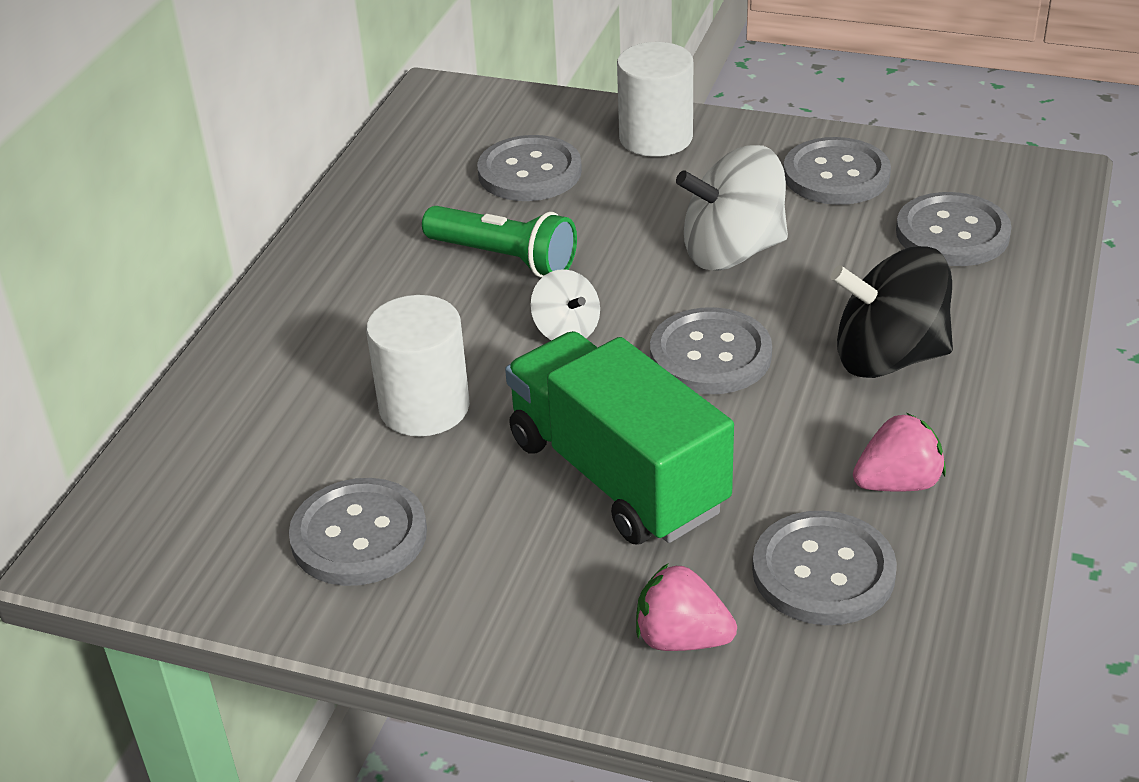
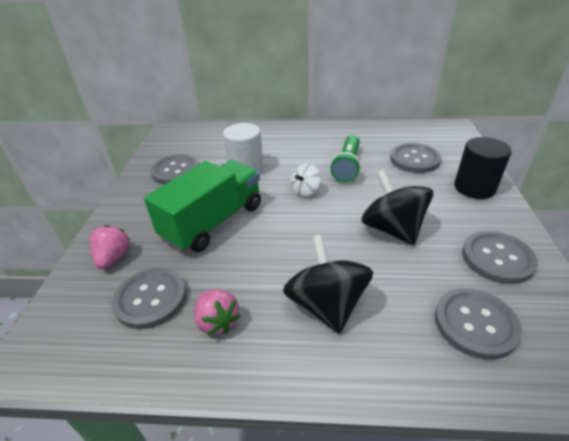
camera: 75 degrees right, 0 degrees up
(656, 138) = (474, 187): white cylinder -> black cylinder
(710, 355) = (303, 235): grey button -> none
(732, 252) = (392, 229): white spinning top -> black spinning top

